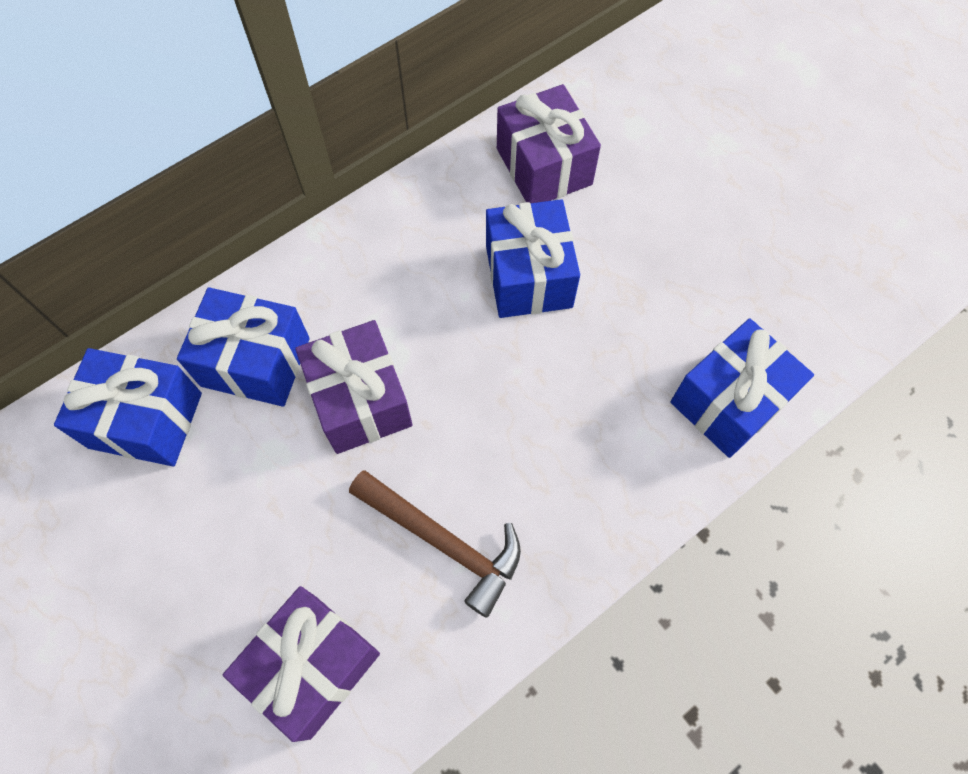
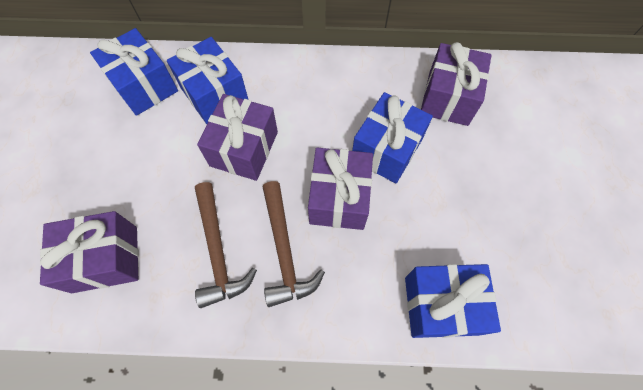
camera: 40 degrees right, 0 degrees up
(519, 479) = (284, 251): none -> brown hammer
(526, 372) = (339, 198): none -> purple gift

